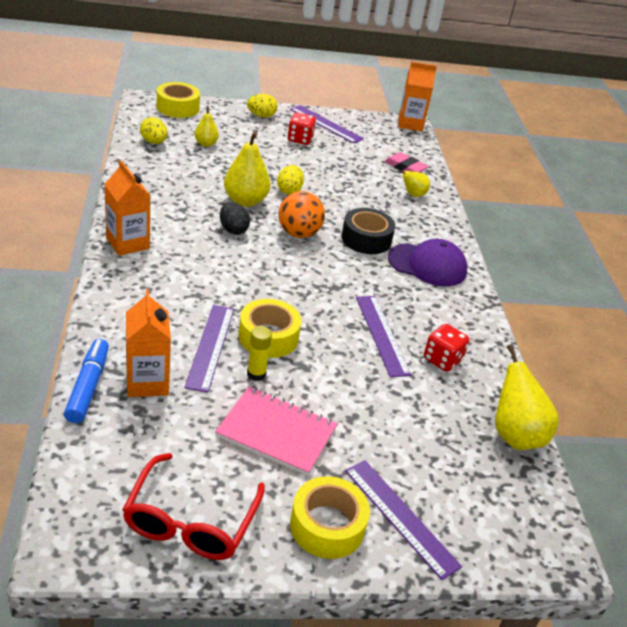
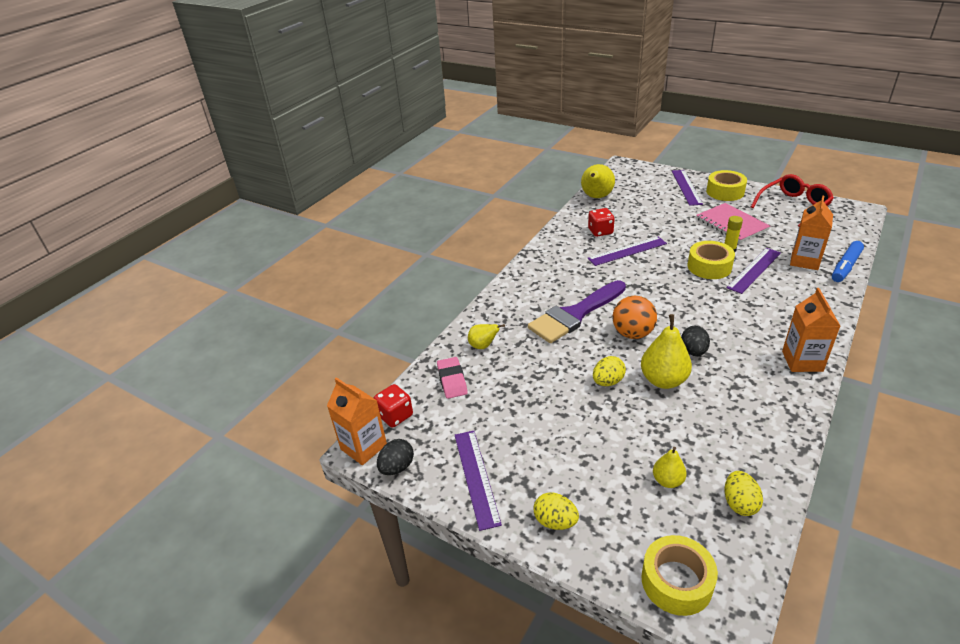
camera: 135 degrees left, 0 degrees up
(300, 139) = (536, 456): red dice -> red dice (395, 416)
(366, 239) = (575, 314): black tape -> purple brush
(377, 119) = (397, 467): none -> black egg
(382, 335) = (627, 251): purple ruler -> purple ruler turned 45 degrees clockwise
(427, 265) = (545, 283): purple cap -> none

